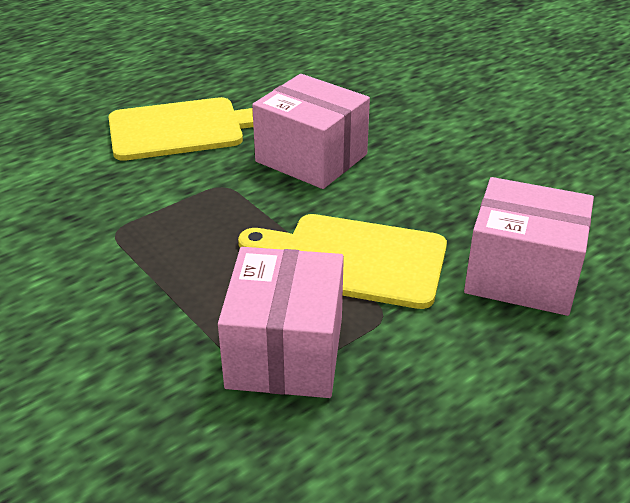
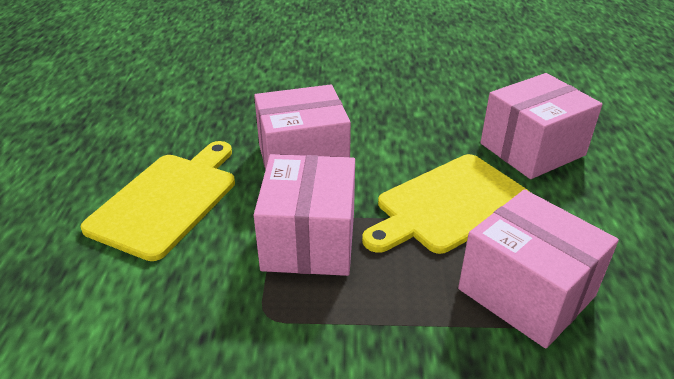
camera: 50 degrees left, 0 degrees up
(215, 210) = (309, 240): none -> pink box

